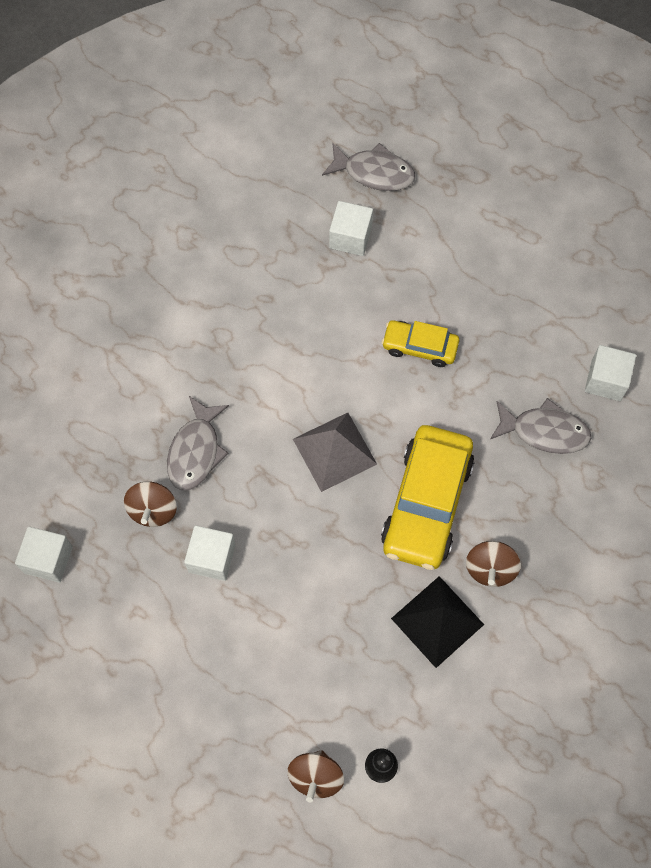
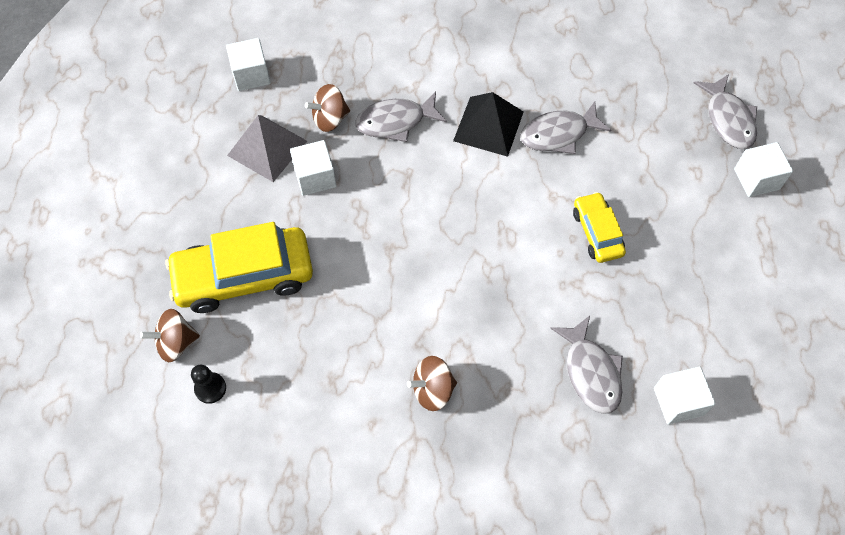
camera: 60 degrees right, 5 degrees down
(301, 317) = (558, 134): none -> grey fish
(334, 451) = (459, 216): grey pyramid -> grey pyramid (267, 148)
(350, 237) = (656, 132): white cube -> white cube (756, 179)
(426, 503) = (460, 309): yellow car -> yellow car (244, 276)
(437, 621) = (360, 370): black pyramid -> black pyramid (488, 126)

